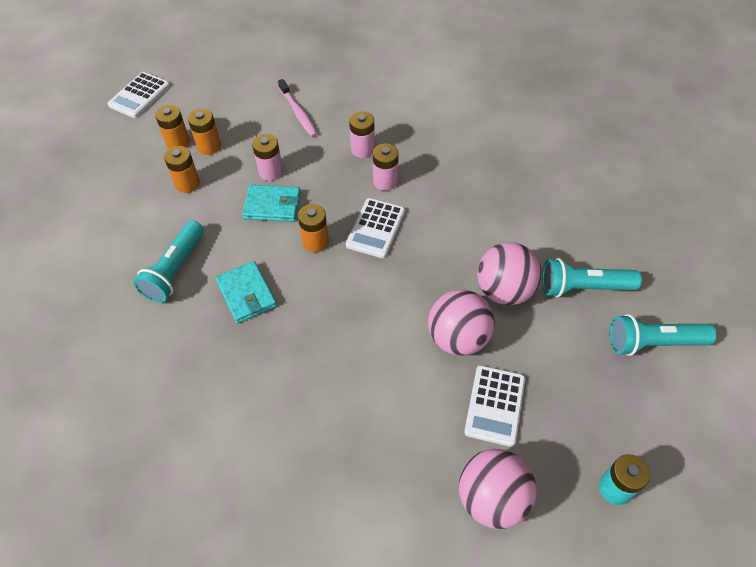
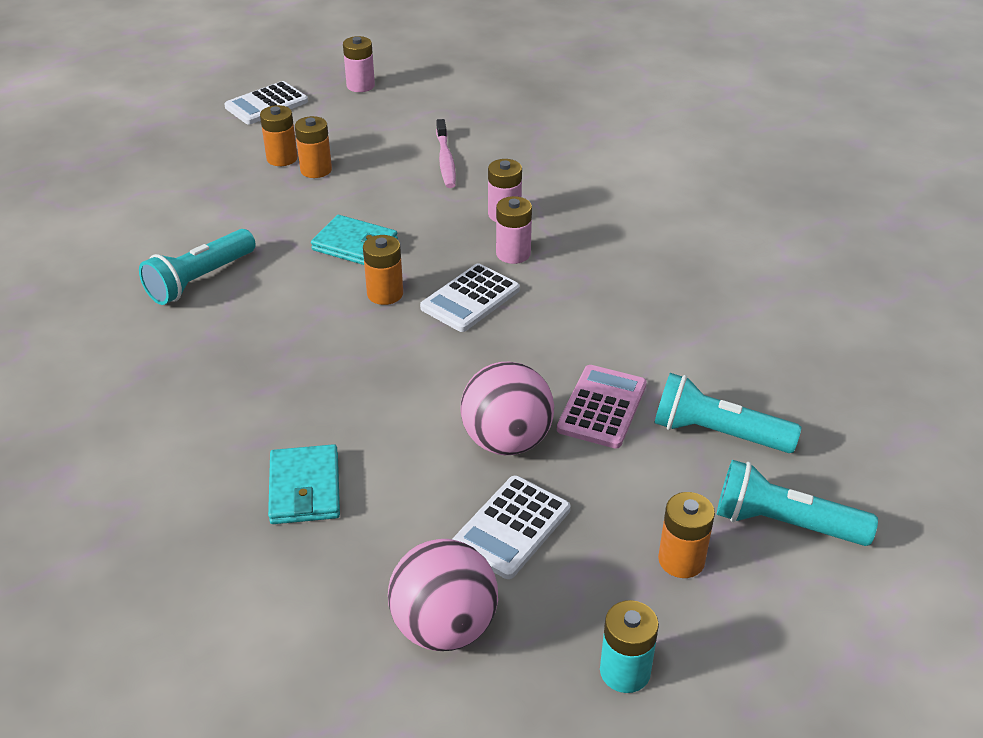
camera: 20 degrees right, 15 degrees down
(187, 184) = (267, 200): orange battery -> orange battery (681, 560)
(246, 294) = (268, 324): turquoise wallet -> turquoise wallet (305, 488)
(271, 172) = (374, 211): pink battery -> pink battery (360, 86)
(504, 290) = (602, 407): pink ball -> pink calculator

